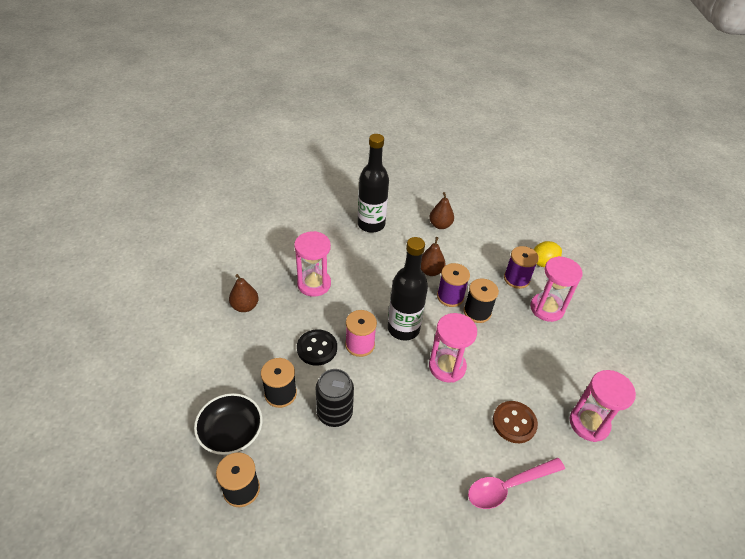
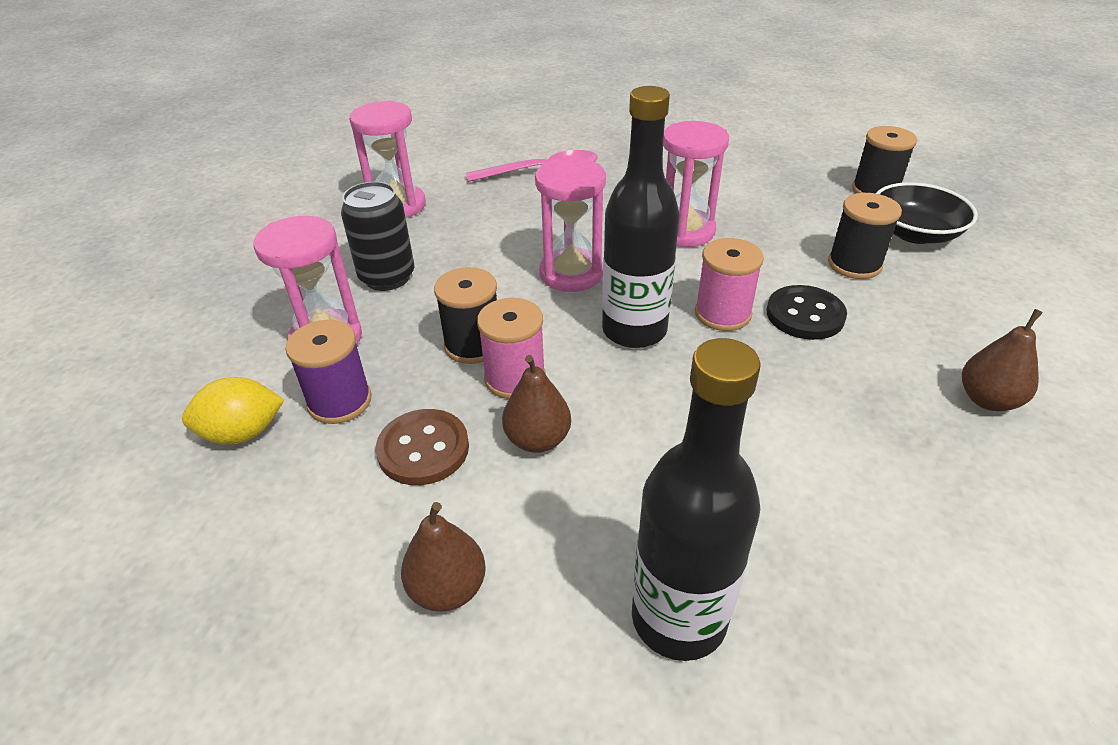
camera: 165 degrees left, 5 degrees down
(314, 284) = (836, 435): pink hourglass -> pink hourglass (685, 231)
(334, 413) = (762, 239): black can -> black can (387, 277)
(450, 296) = (515, 378): purple spool -> pink spool
(514, 423) = (501, 213): brown button -> brown button (423, 449)

